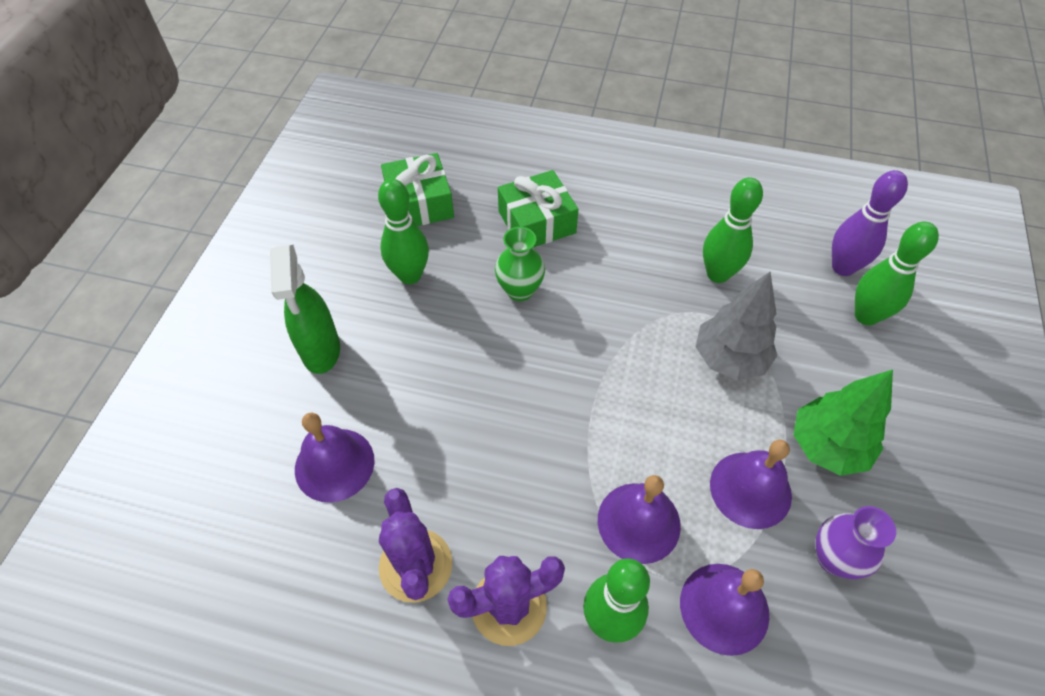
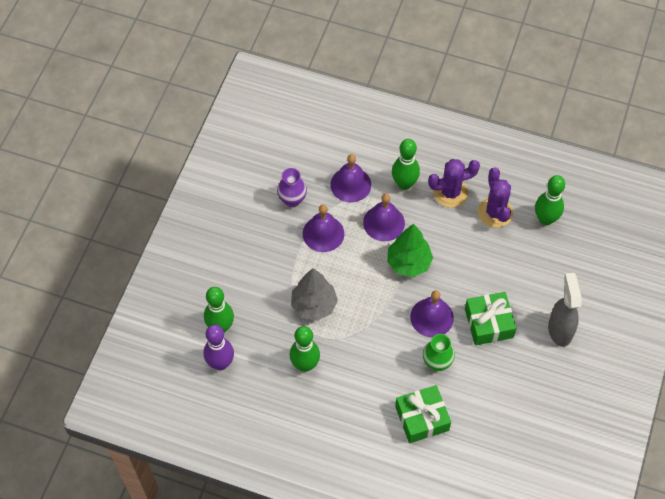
camera: 175 degrees left, 5 degrees up
(321, 351) = (559, 330): green spray bottle -> grey spray bottle
(334, 464) = (541, 263): purple bell -> purple bell (432, 317)
(410, 275) = (509, 380): green bowling pin -> green bowling pin (545, 219)
(419, 203) = (507, 443): green gift -> green gift (488, 323)
(827, 446) = (275, 251): green tree -> green tree (408, 263)

